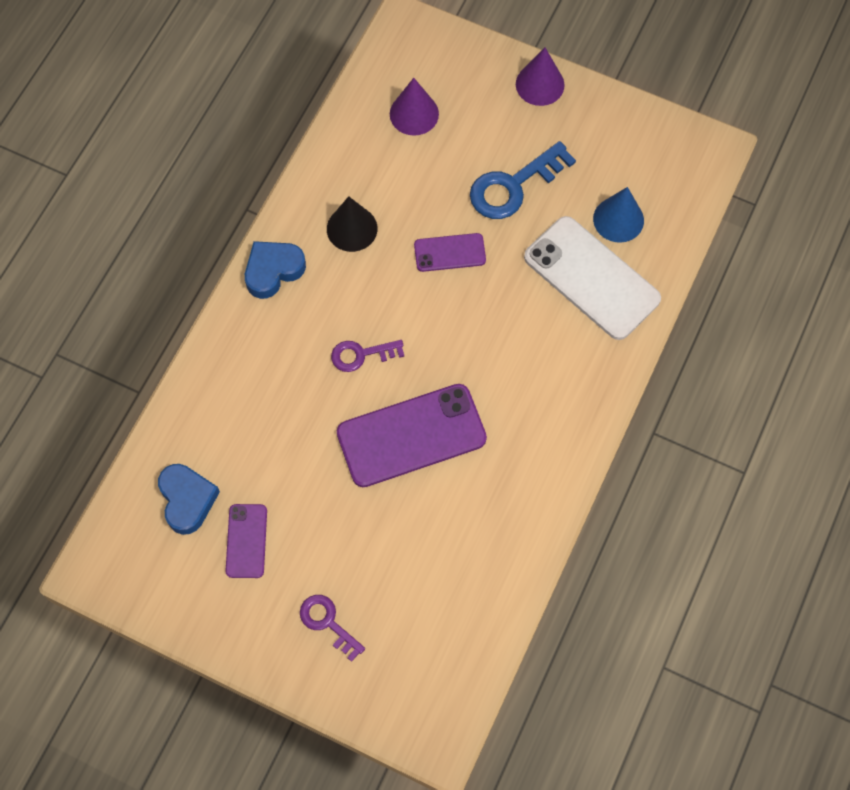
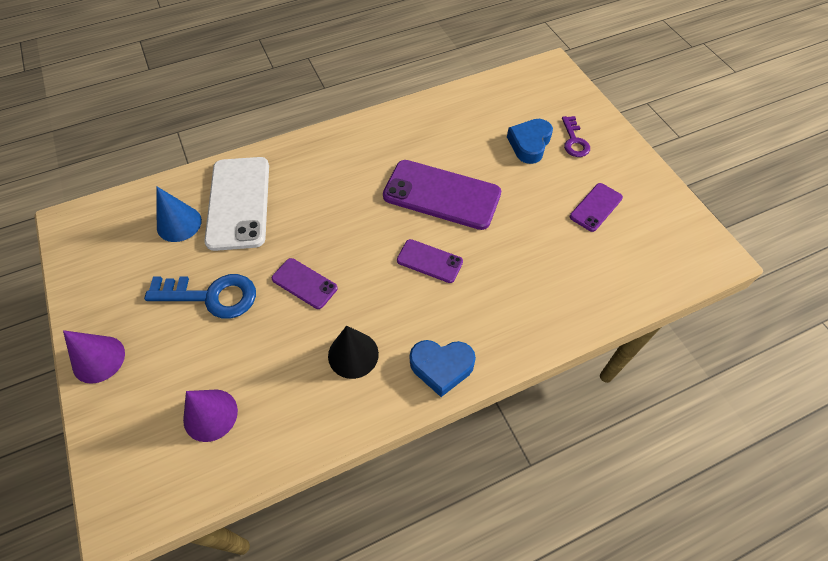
camera: 140 degrees left, 10 degrees down
(187, 500) = (622, 254): blue heart -> blue heart (529, 144)
(361, 355) = (429, 261): purple key -> purple phone

